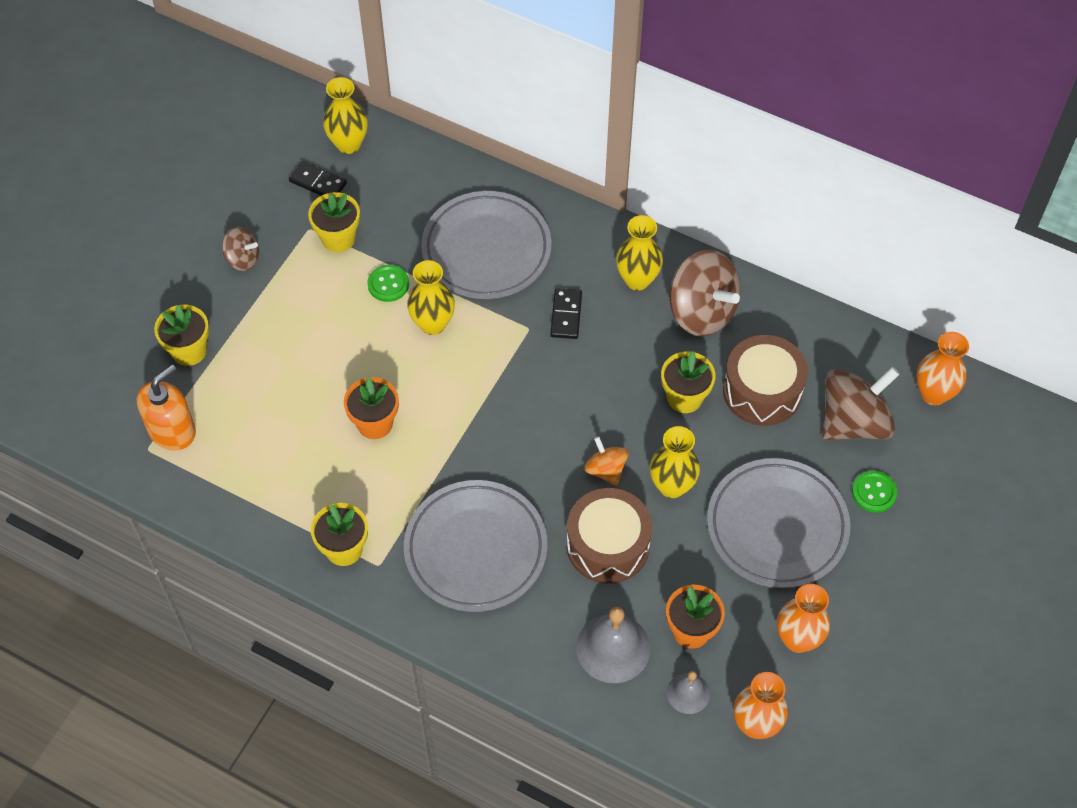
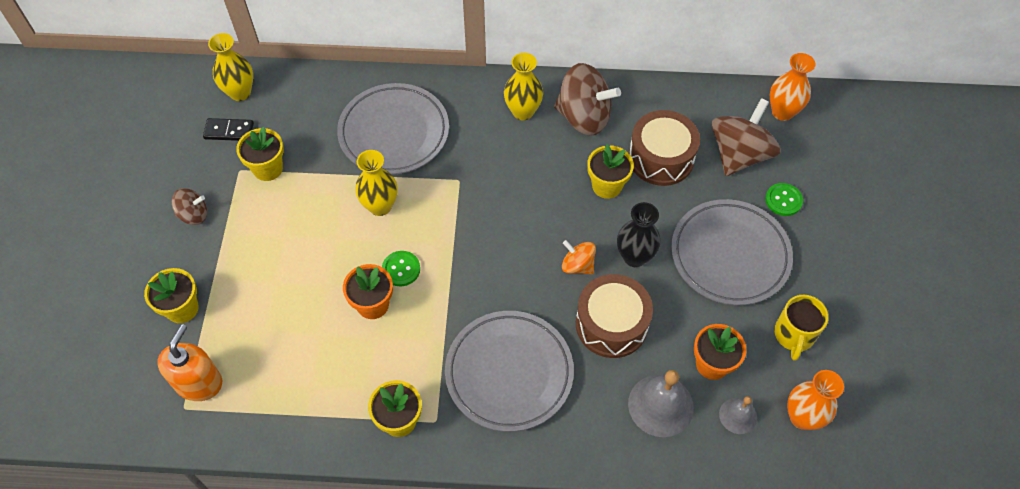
camera: 25 degrees left, 0 degrees up
(388, 284) = (327, 189): green button -> green button (401, 269)
(566, 315) = (482, 159): black domino -> none
(672, 486) = (634, 257): yellow vase -> black vase
(798, 639) = (794, 335): orange vase -> yellow mug

